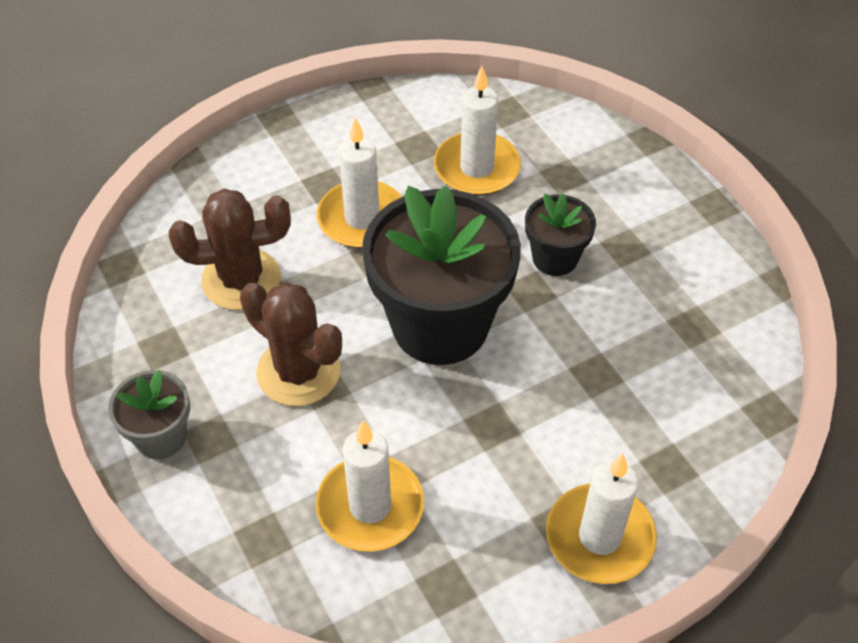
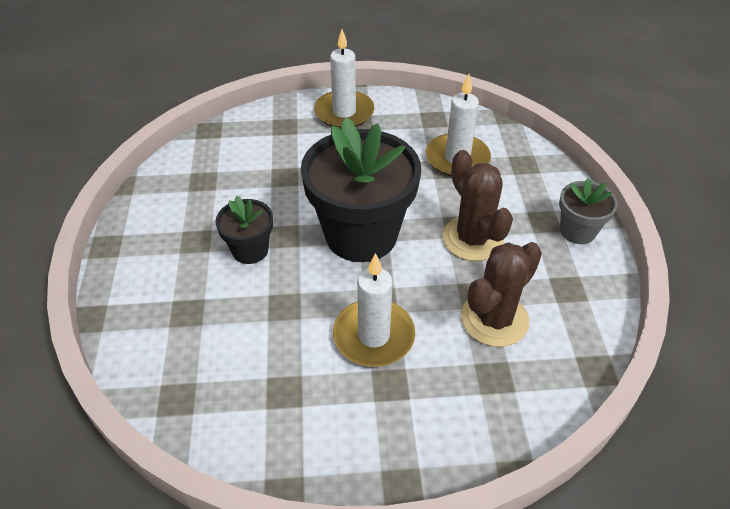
camera: 155 degrees left, 5 degrees down
(241, 279) = (494, 319): brown cactus -> brown cactus turned 60 degrees counterclockwise
(477, 168) = (249, 346): white candle -> none

